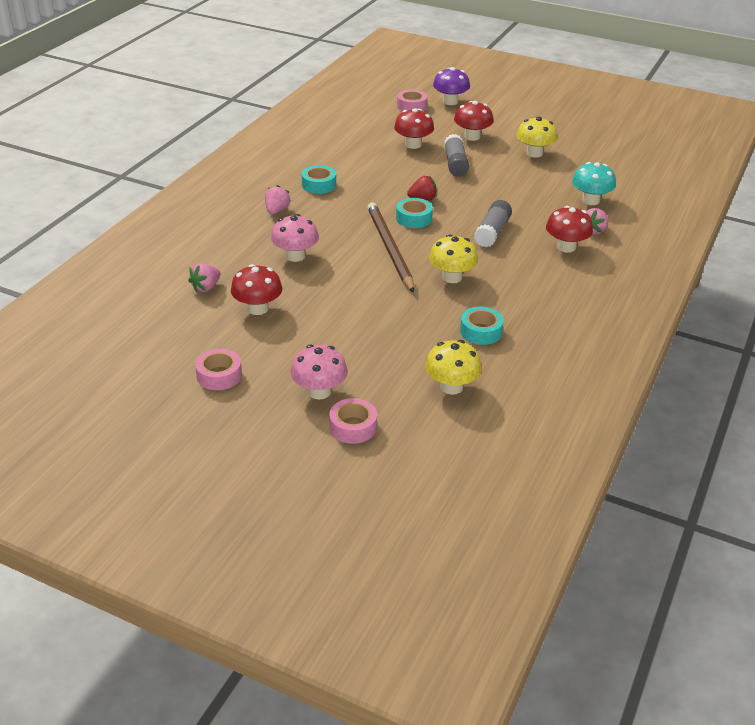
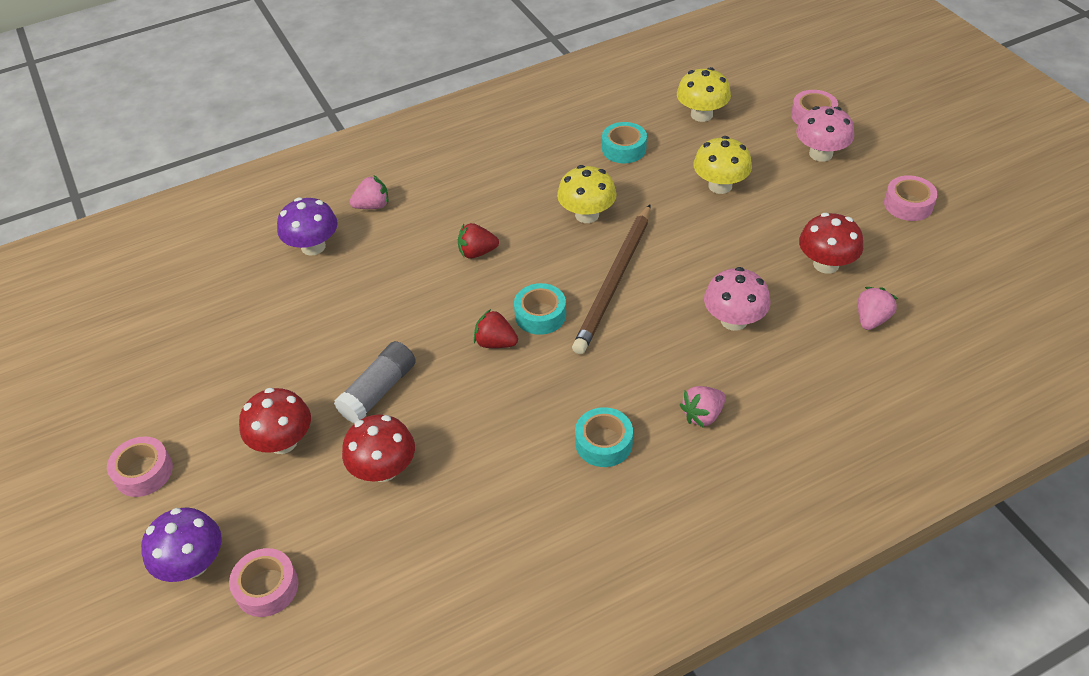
camera: 140 degrees left, 10 degrees up
(206, 287) = (871, 319): pink strawberry -> pink strawberry turned 45 degrees counterclockwise
(492, 232) = (477, 252): grey glue stick -> red strawberry
(515, 111) = (143, 472): none -> pink tape
(534, 153) = (255, 359): yellow mushroom -> yellow mushroom (720, 186)
(566, 247) = (429, 199): red mushroom -> none
(590, 200) = (313, 246): turquoise mushroom -> purple mushroom

